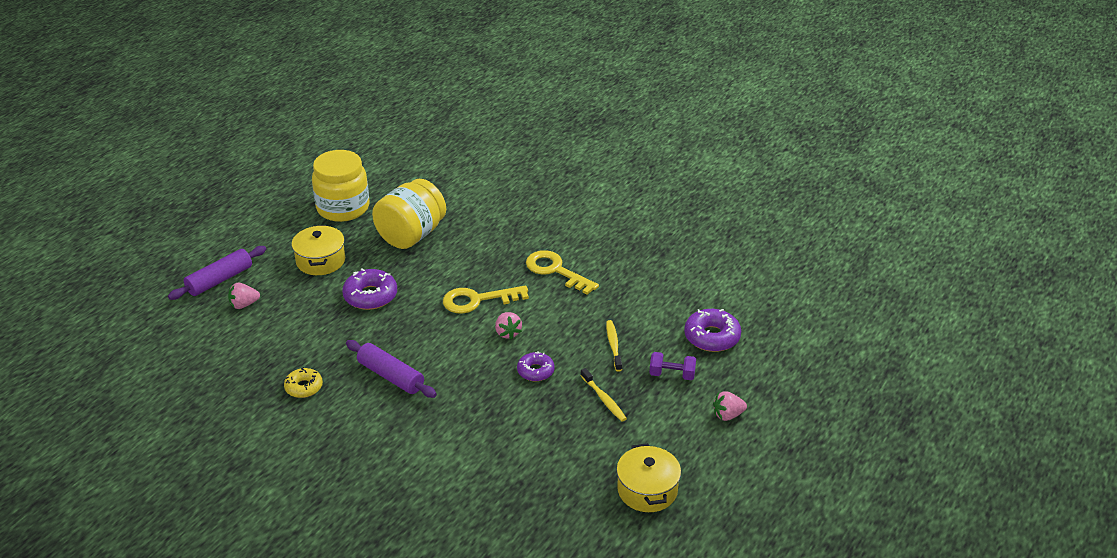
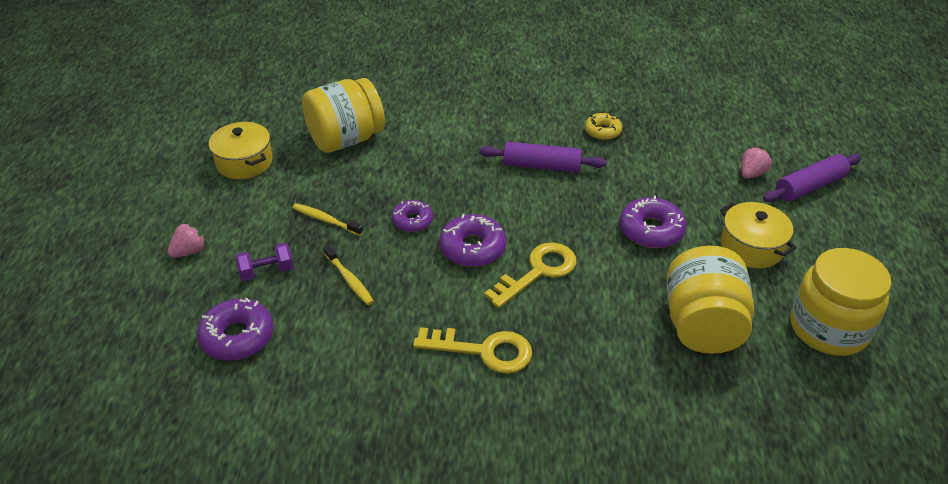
camera: 150 degrees right, 5 degrees up
(219, 280) = (810, 186): purple rolling pin -> purple rolling pin turned 45 degrees clockwise
(508, 333) = (472, 248): pink strawberry -> purple donut
(536, 477) = (346, 139): none -> yellow jar

